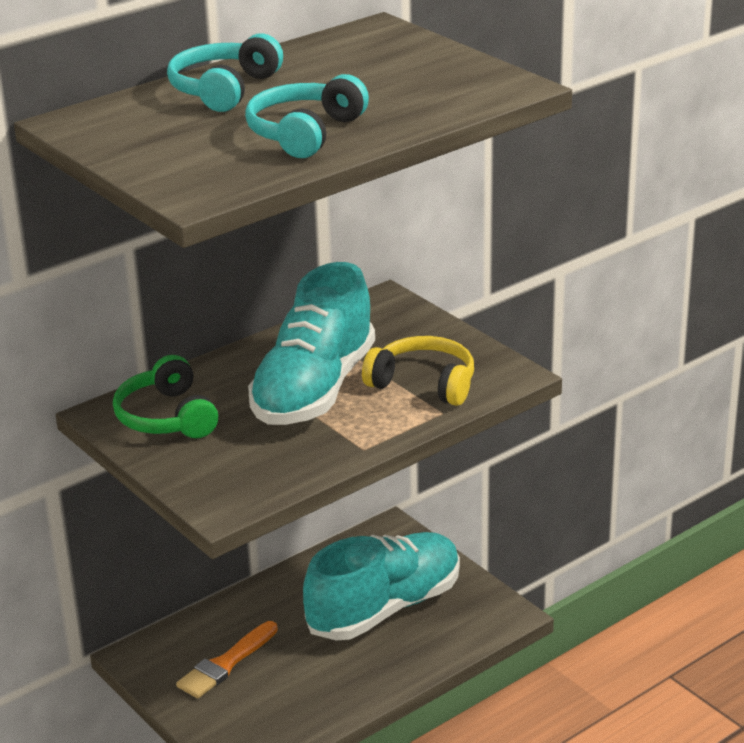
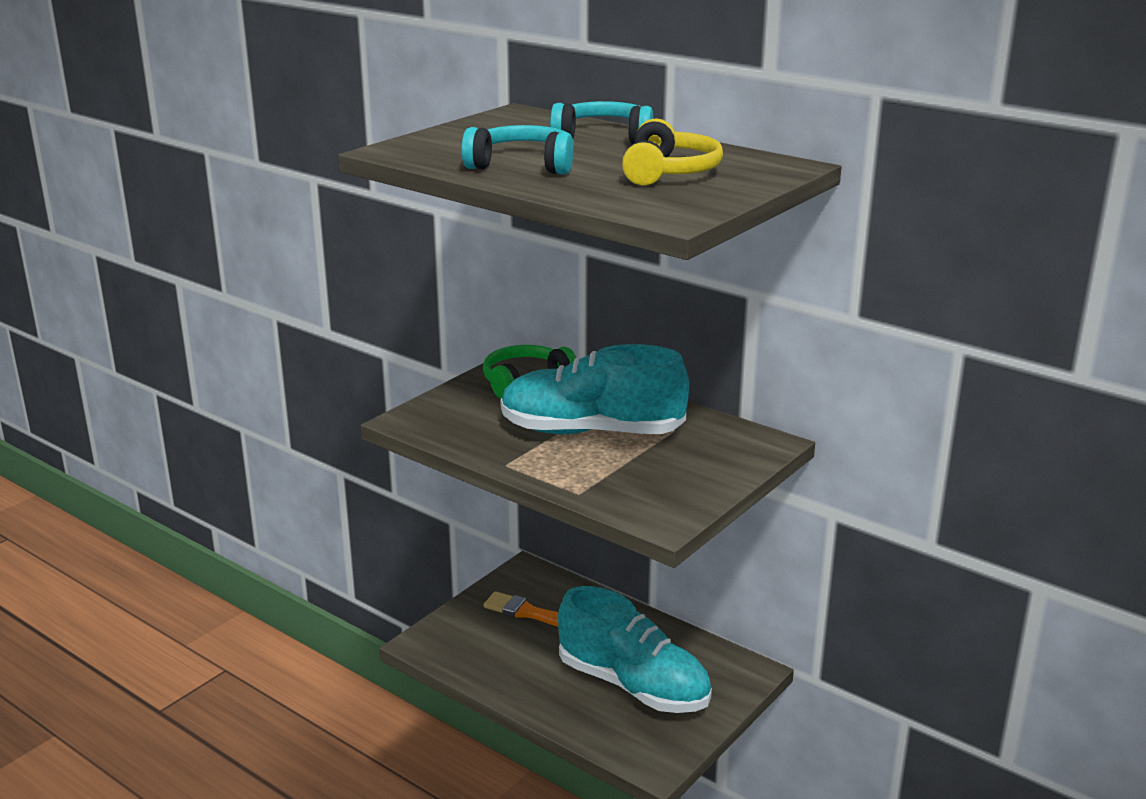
camera: 75 degrees right, 5 degrees down
(424, 383) = (625, 479): yellow headphones -> yellow headphones (669, 172)

